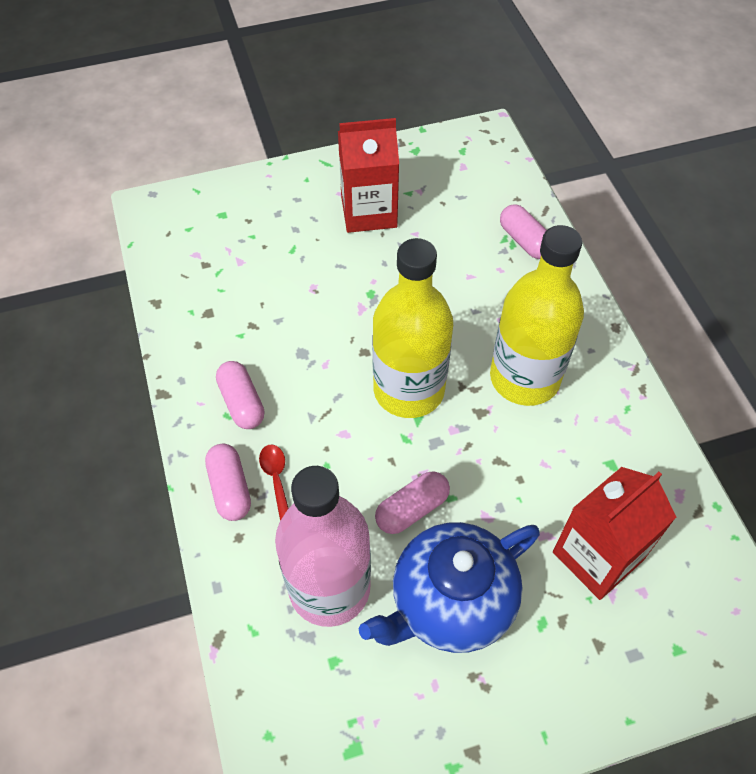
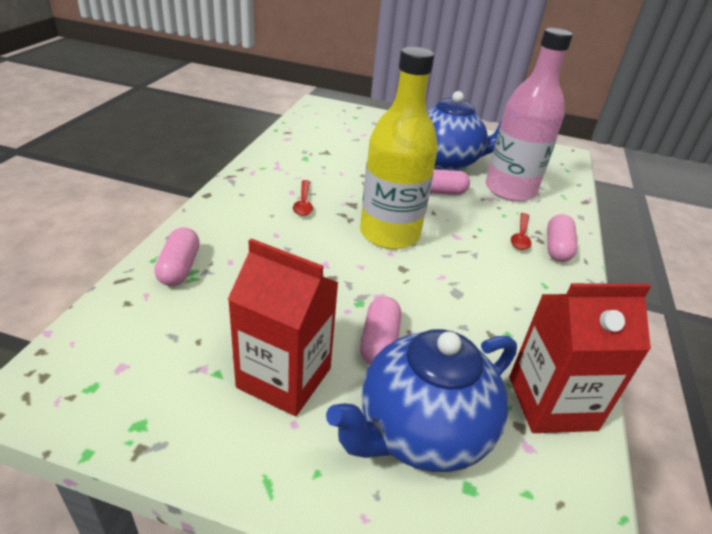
camera: 150 degrees left, 20 degrees down
(242, 402) = (528, 286): pink capsule -> pink capsule (379, 342)
(264, 227) = (421, 432): none -> blue teapot
(524, 378) = (303, 203): yellow bottle -> red spoon
(597, 556) = (356, 143): red carton -> red carton (551, 403)

